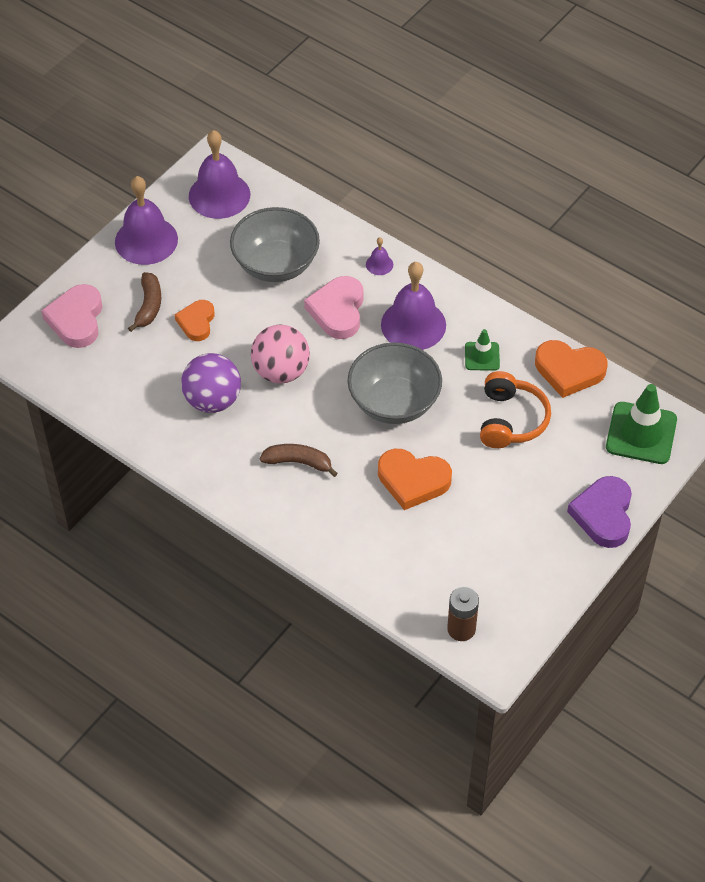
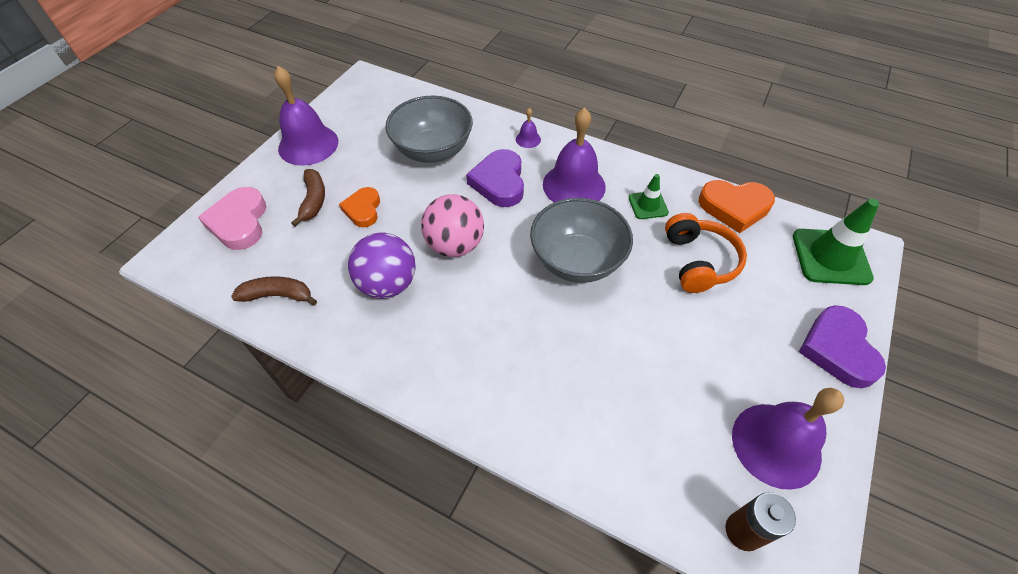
camera: 10 degrees left, 0 degrees up
(219, 195) = (373, 102): purple bell -> purple bell (776, 445)
(298, 462) = (492, 339): brown banana -> brown banana (278, 295)
(338, 311) = (499, 182): pink heart -> purple heart
(413, 481) = (622, 342): orange heart -> none

